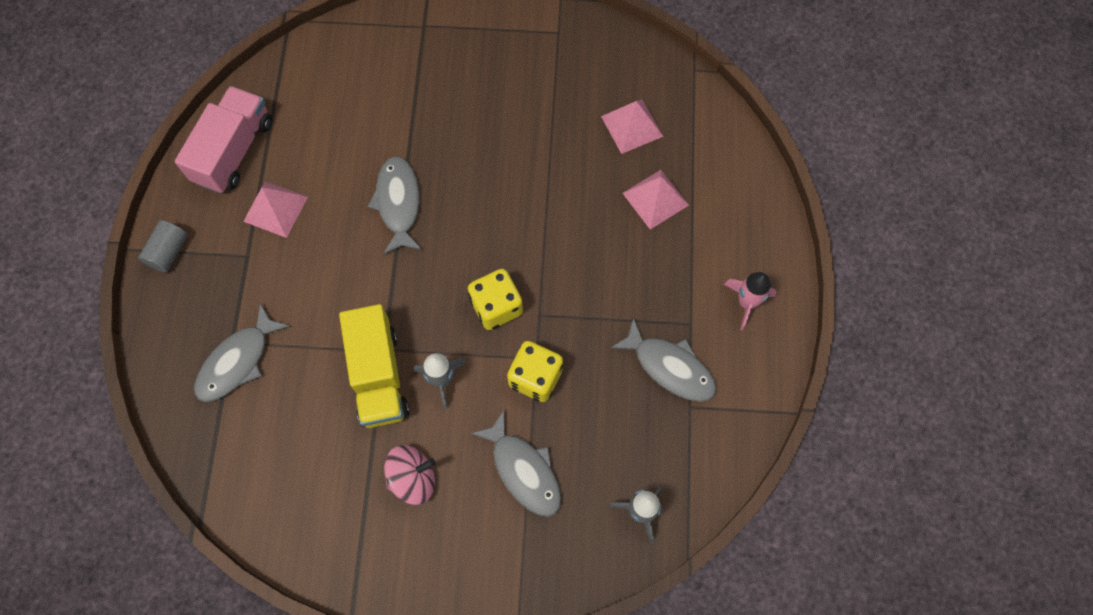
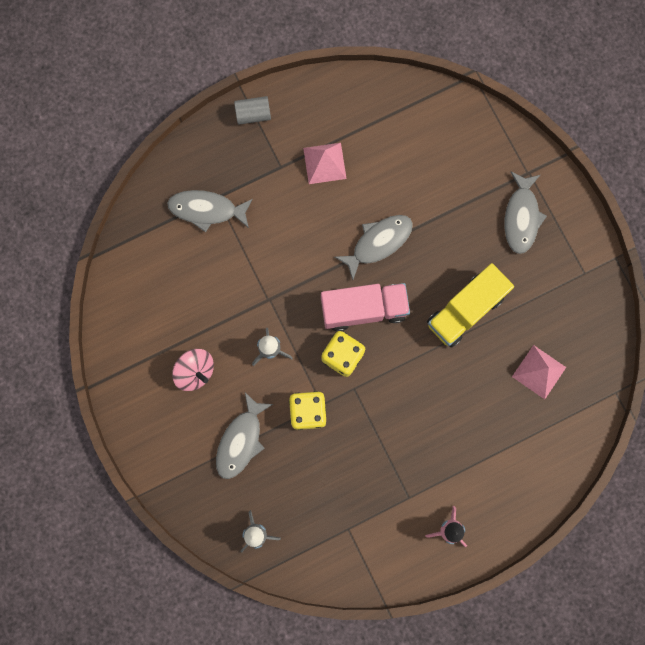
camera: 60 degrees right, 10 degrees up
(234, 151) = (349, 107): pink truck -> pink truck (363, 309)
(378, 376) = (249, 307): yellow truck -> yellow truck (465, 310)
(655, 199) = (490, 421): pink pyramid -> none
(670, 367) = (368, 500): grey fish -> grey fish (521, 217)

